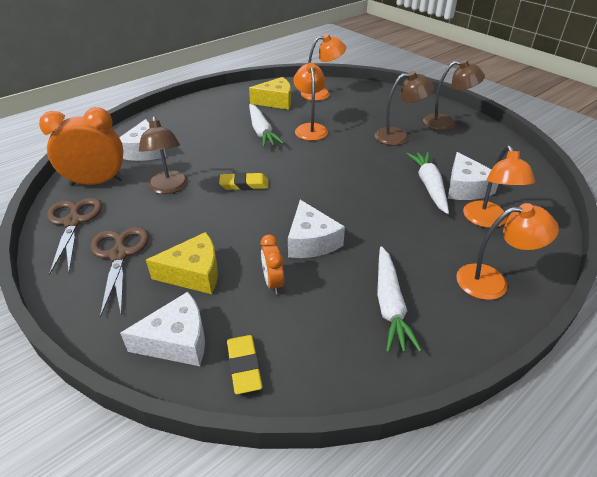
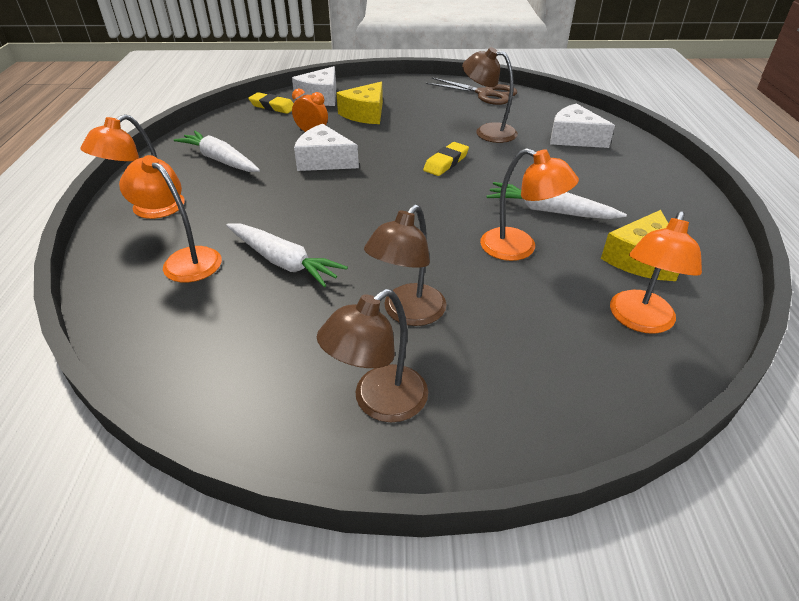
camera: 130 degrees right, 0 degrees up
(97, 182) = (535, 110): orange clock -> none
(119, 255) = (423, 99): brown scissors -> none
(466, 188) = (238, 286): white cheese -> none

